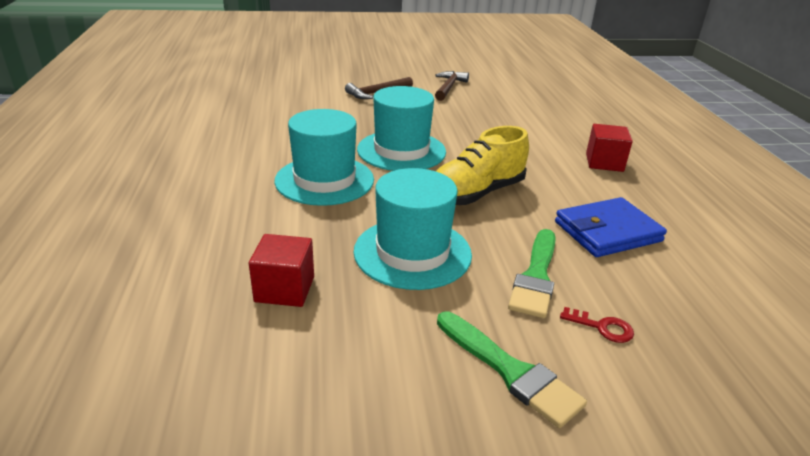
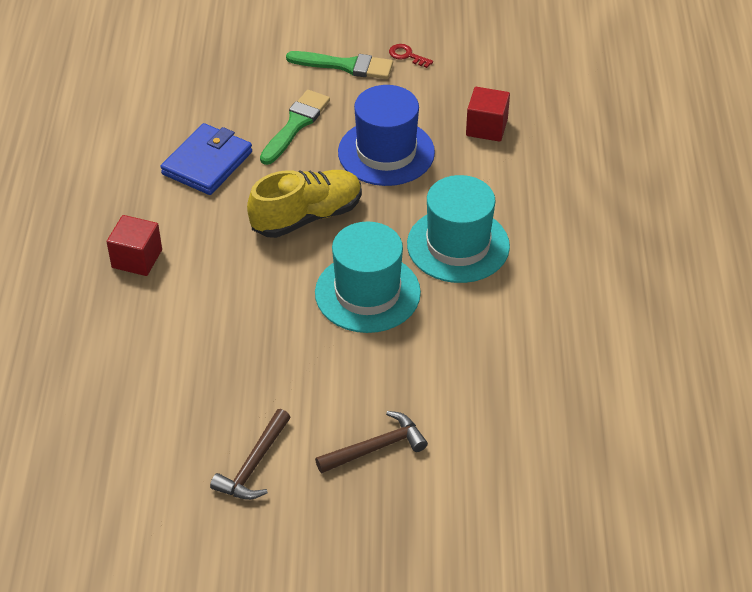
camera: 170 degrees left, 15 degrees up
(412, 253) = (386, 152): turquoise hat -> blue hat
(510, 371) = (346, 66): green brush -> green brush turned 135 degrees clockwise
(602, 327) = (271, 86): red key -> red key (407, 55)
(607, 231) = (207, 163): blue wallet -> blue wallet turned 45 degrees counterclockwise

